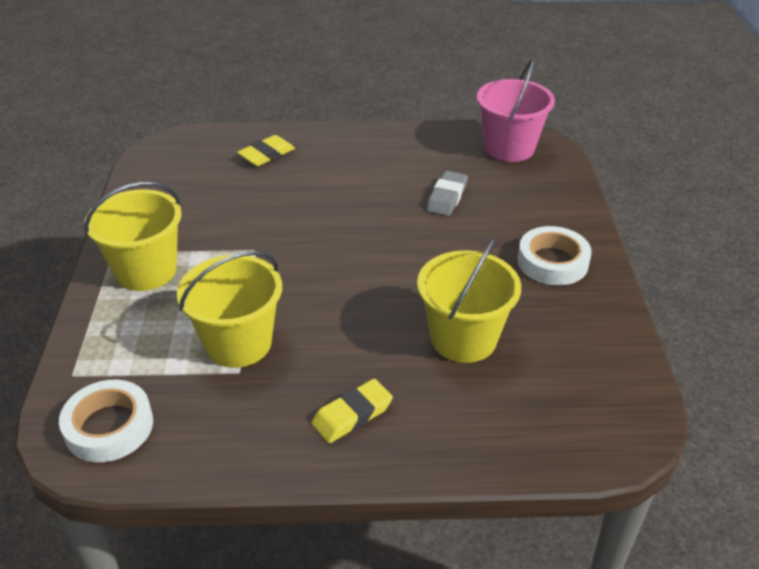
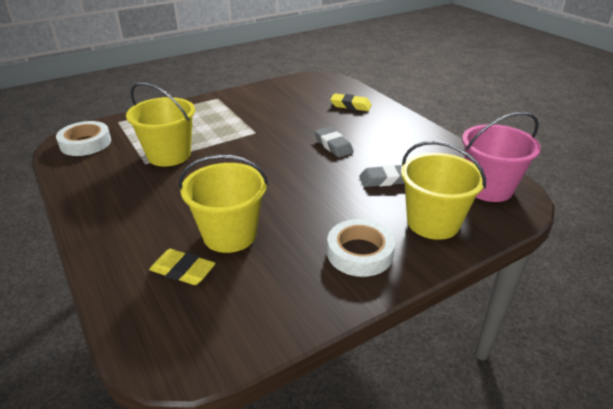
camera: 60 degrees right, 5 degrees down
(146, 271) = (210, 111): yellow bucket -> yellow bucket (433, 222)
(347, 203) = (333, 145): none -> grey eraser
(352, 415) = (127, 212): yellow eraser -> yellow eraser (183, 271)

